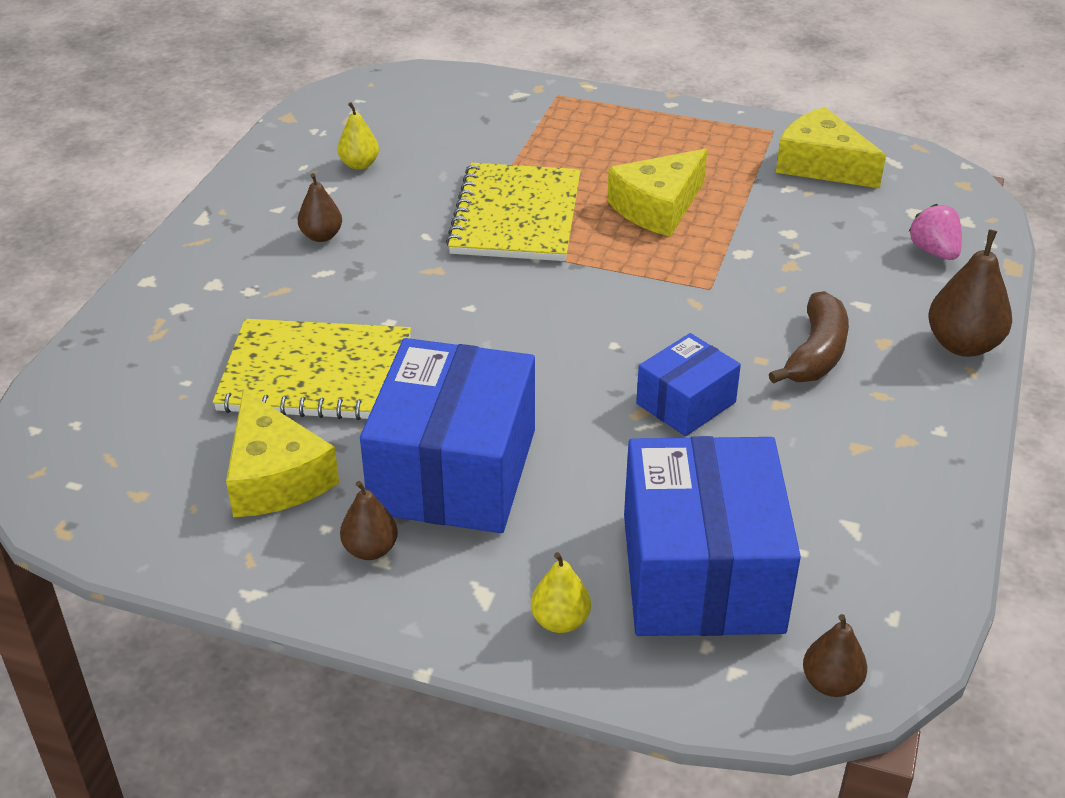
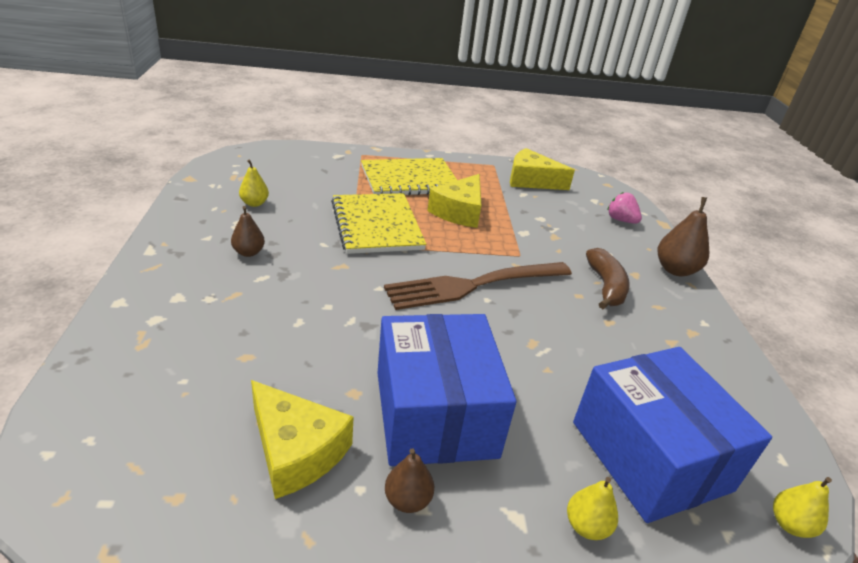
camera: 25 degrees left, 5 degrees down
(316, 374) = (291, 355): yellow notebook -> yellow notebook (409, 179)
(609, 322) = (475, 285): none -> brown fork
(686, 403) = (556, 331): blue box -> none
(831, 683) = (790, 524): brown pear -> yellow pear

